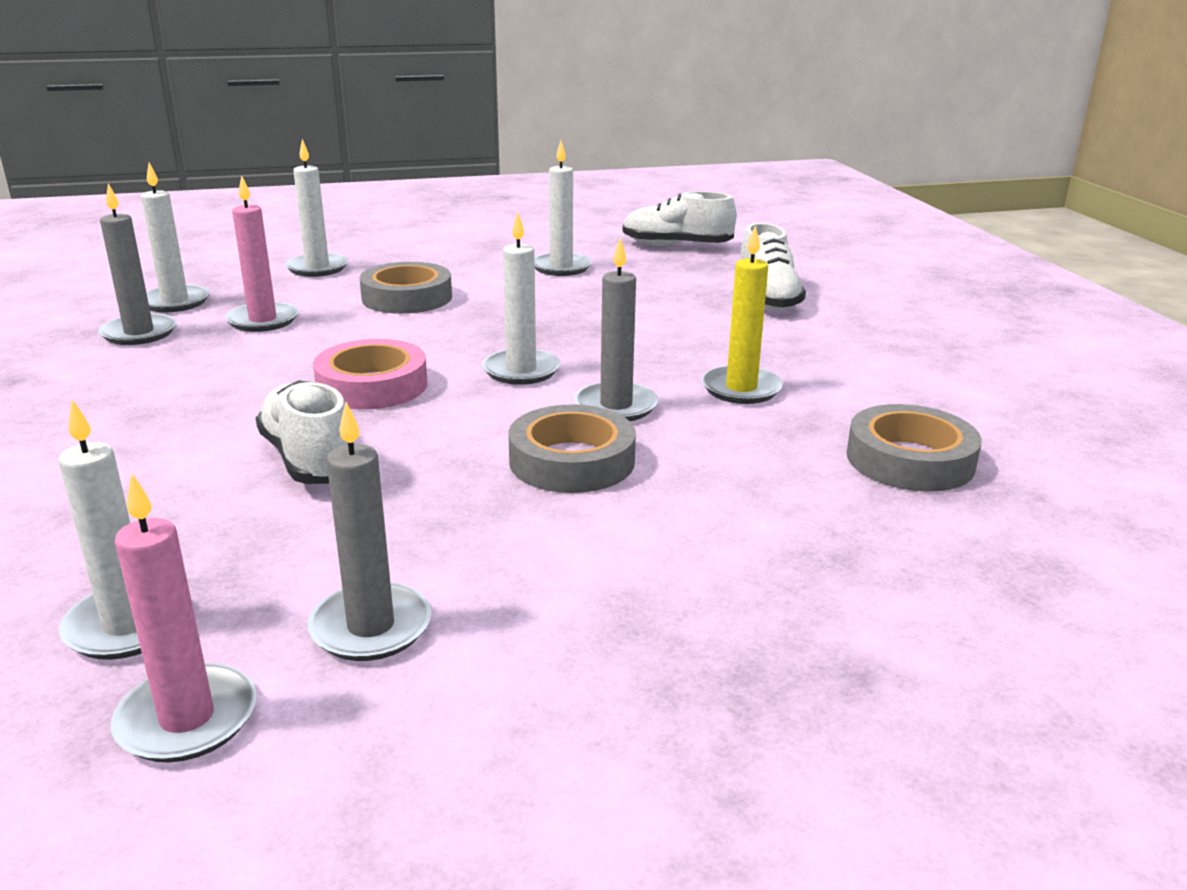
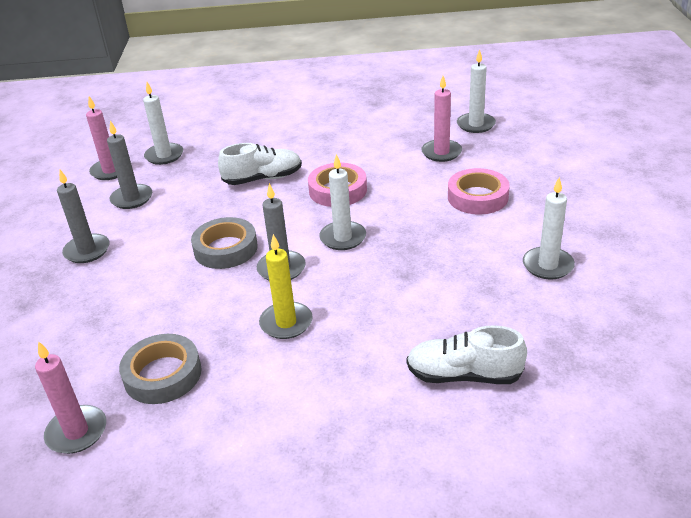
camera: 105 degrees right, 10 degrees up
(139, 333) = (428, 122): grey candle -> grey candle (87, 251)
(317, 268) = (541, 162): white candle -> none
(407, 297) = (477, 197): grey tape -> pink tape
(676, 246) = (623, 341): white shoe -> none
(1077, 504) = (77, 432): none -> pink candle

